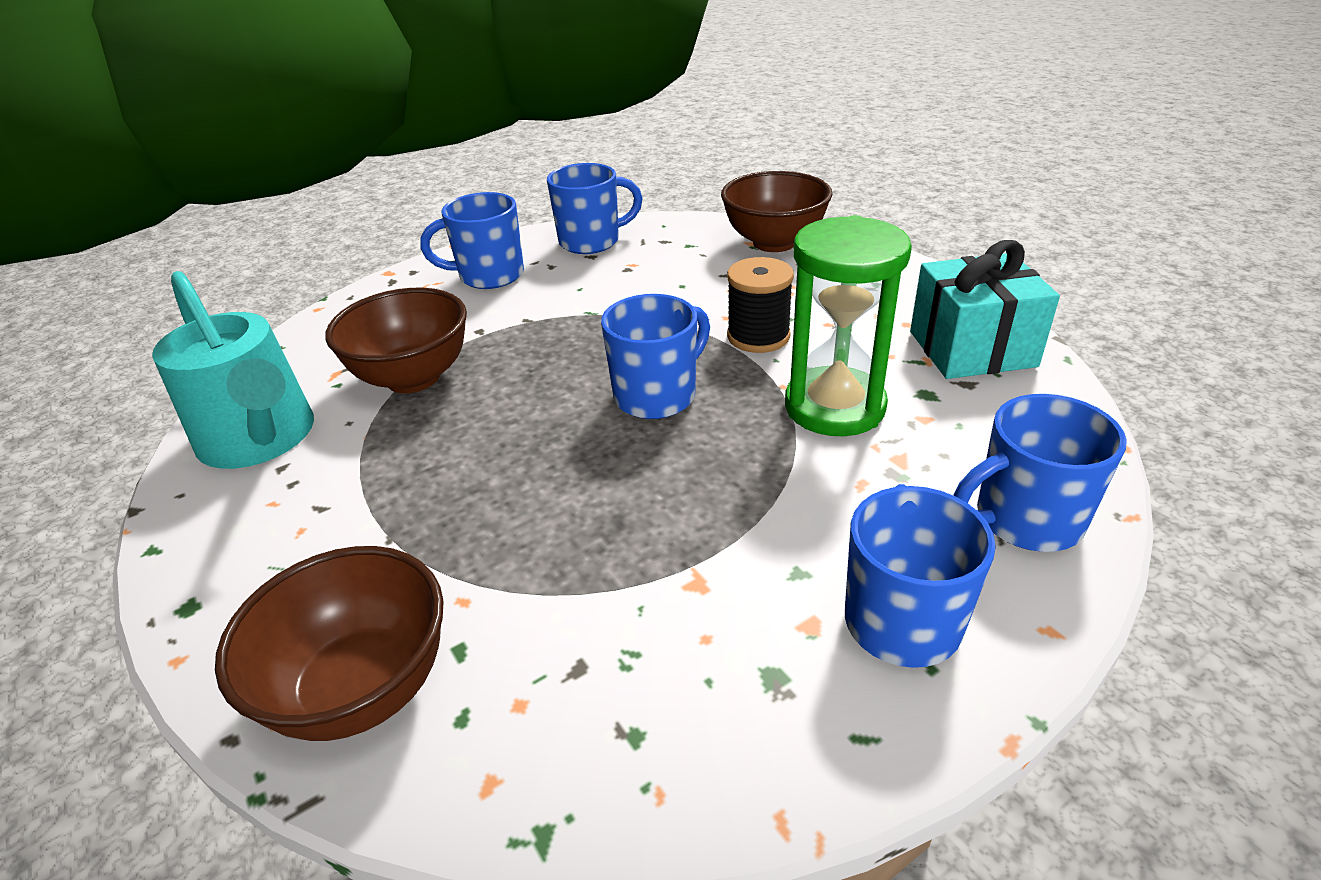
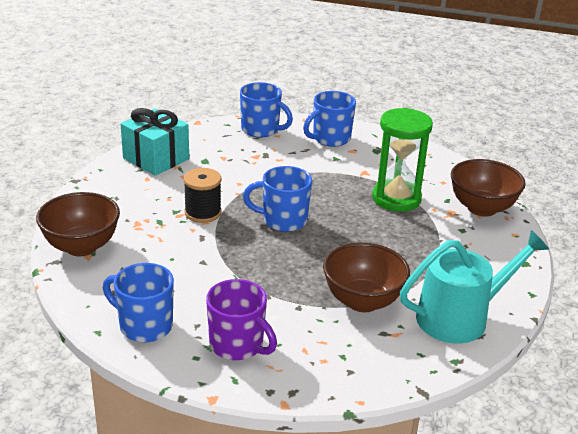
camera: 135 degrees left, 5 degrees down
(261, 439) = (459, 317): turquoise watering can -> turquoise watering can turned 60 degrees clockwise
(489, 276) = (237, 345): blue mug -> purple mug
(834, 407) = (239, 177): green hourglass -> green hourglass (396, 198)

